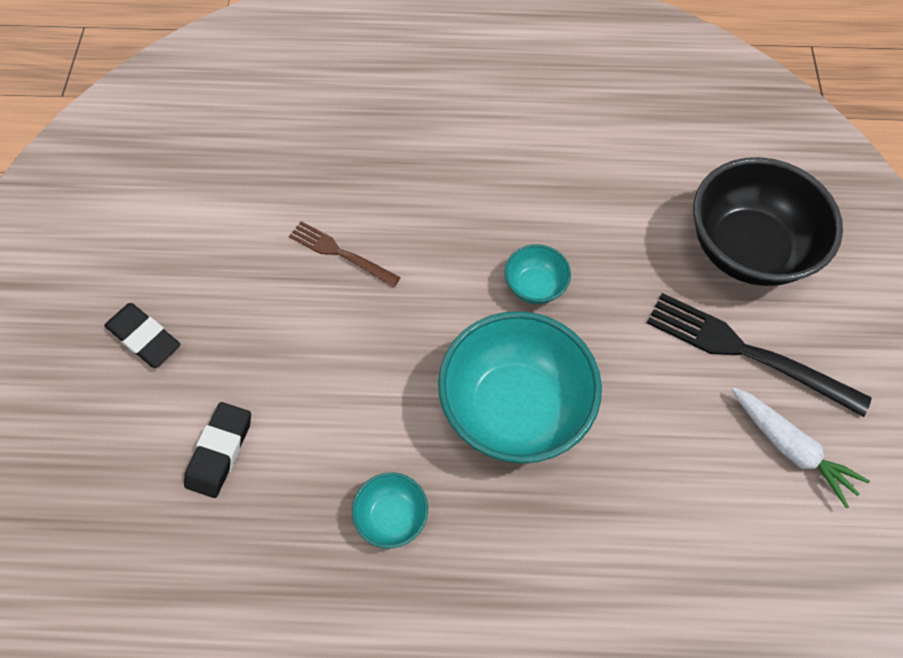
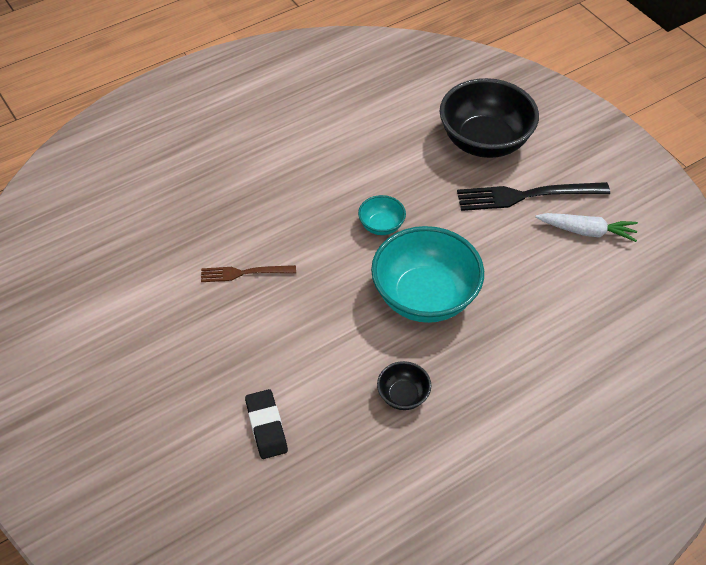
camera: 35 degrees left, 10 degrees down
(144, 338) = (155, 394): black eraser -> none
(392, 517) = (403, 395): turquoise bowl -> black bowl

